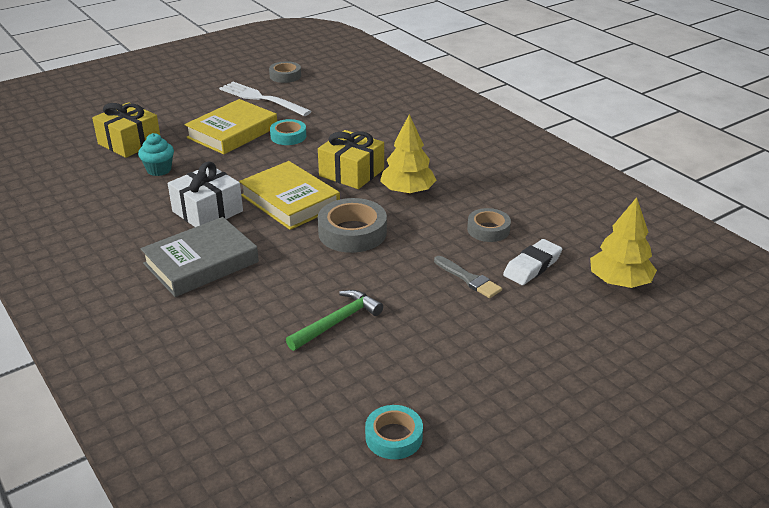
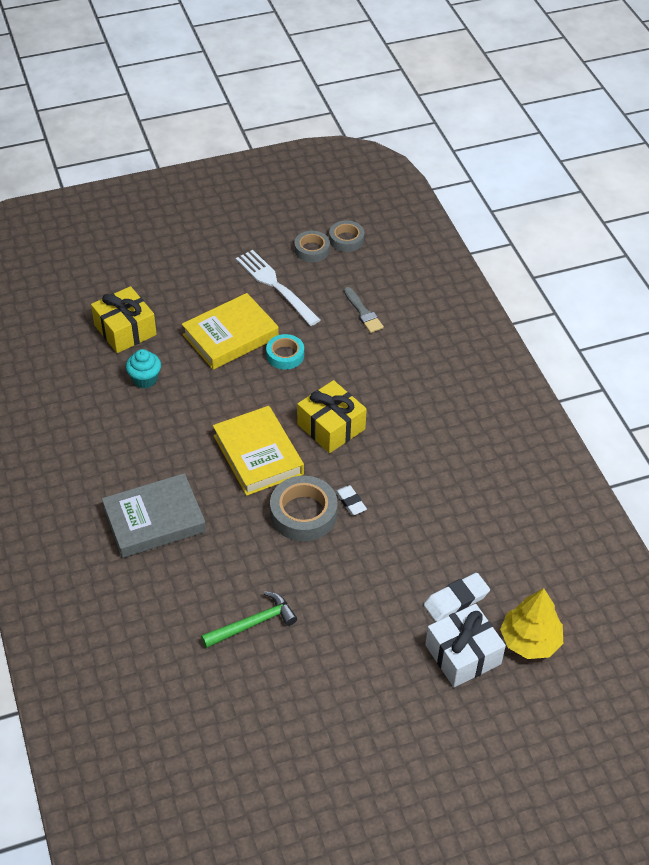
camera: 15 degrees right, 15 degrees up
(207, 211) = (177, 451): white gift -> white gift (463, 654)
(394, 217) = (350, 502): none -> white eraser
(394, 437) = (258, 760): turquoise tape -> none
(407, 191) = (377, 468): yellow tree -> none
(469, 279) = (389, 601): grey brush -> grey brush (363, 312)
(488, 229) = (435, 541): grey tape -> grey tape (346, 239)

